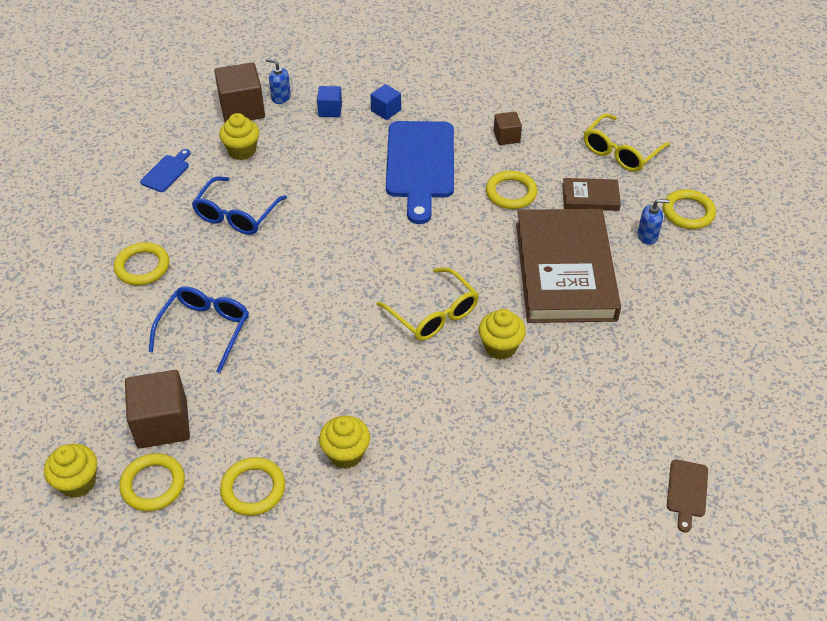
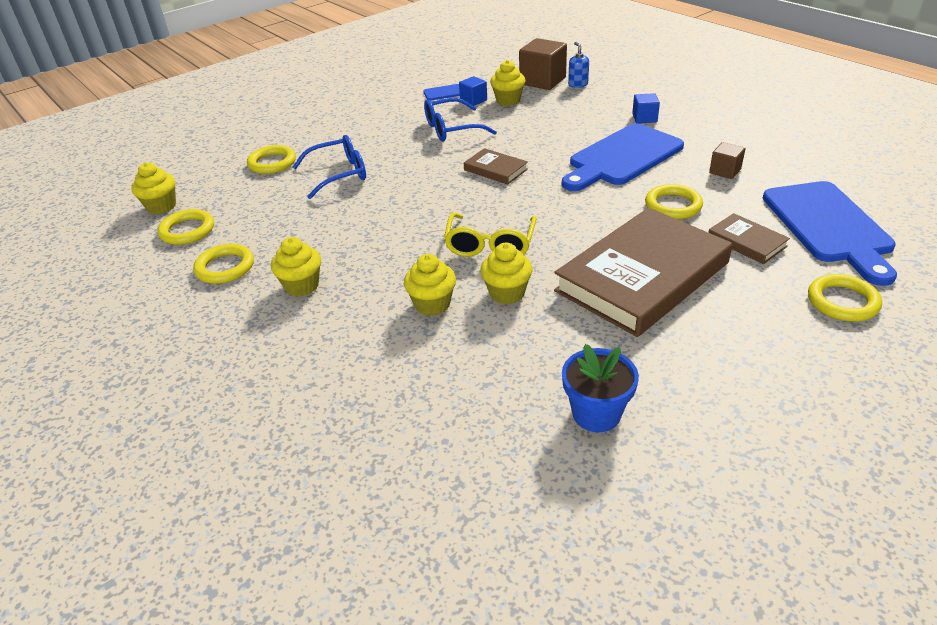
camera: 50 degrees right, 10 degrees down
(142, 267) = (359, 129): yellow ring -> yellow ring (272, 163)
(162, 423) = (241, 205): brown cube -> none
(330, 110) = (602, 103): blue cube -> blue cube (473, 100)
(338, 237) = (495, 169): none -> brown book
(464, 394) = (432, 304): none -> yellow cupcake
(620, 152) = (829, 226): yellow glasses -> blue cutting board
(647, 236) = (766, 296): blue soap dispenser -> none
(659, 393) = (596, 414): none -> blue flower pot
(686, 492) = (502, 507): brown cutting board -> none

